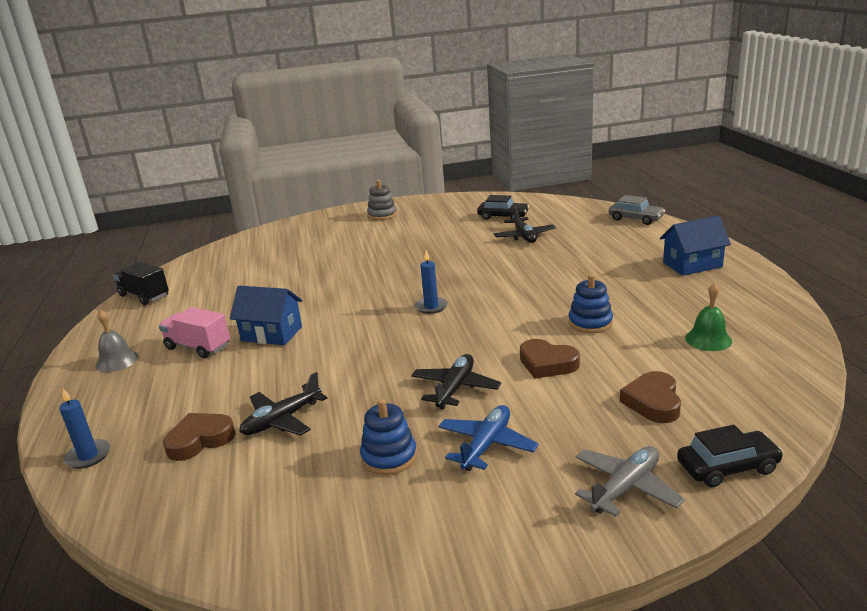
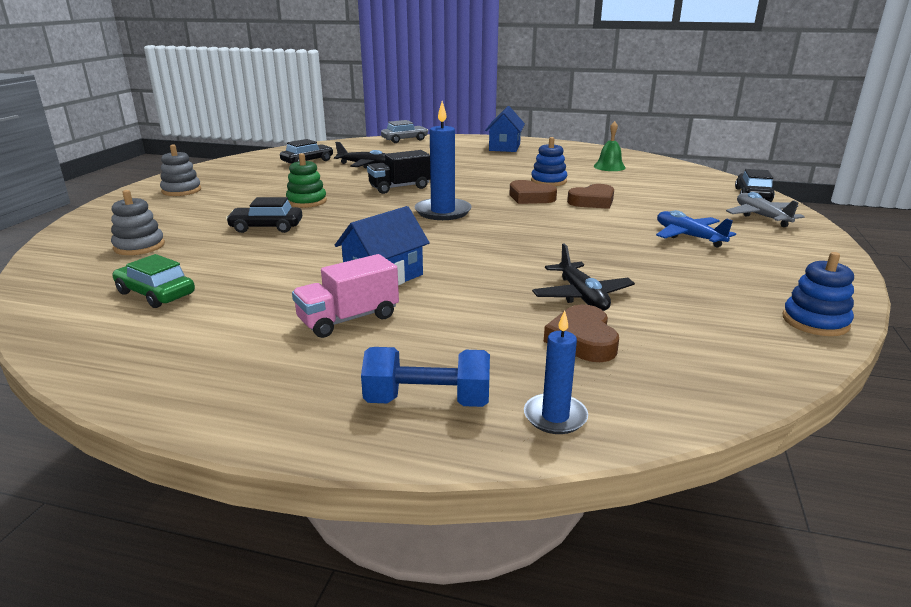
camera: 65 degrees left, 0 degrees up
(100, 408) = (428, 401): none -> blue dumbbell
(117, 361) = (295, 379): grey bell -> none
(144, 296) = (91, 341): black truck -> black truck (399, 187)
(208, 284) = (156, 293): none -> green car
(272, 250) = (139, 246): none -> grey stacking toy
(335, 265) = (266, 227): none -> black car
(389, 457) = (682, 266): blue stacking toy -> blue stacking toy (815, 321)
(401, 255) = (306, 201): none -> green stacking toy
(431, 307) = (443, 212): blue candle -> blue candle, size x1.69
(455, 388) = (597, 230): black plane -> none
(653, 402) = (671, 192): brown heart -> brown heart (530, 197)

